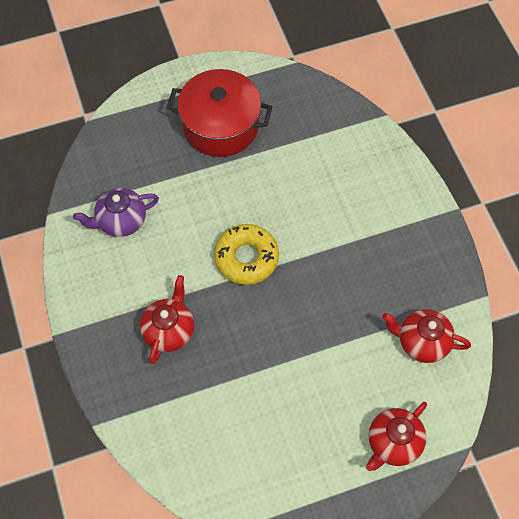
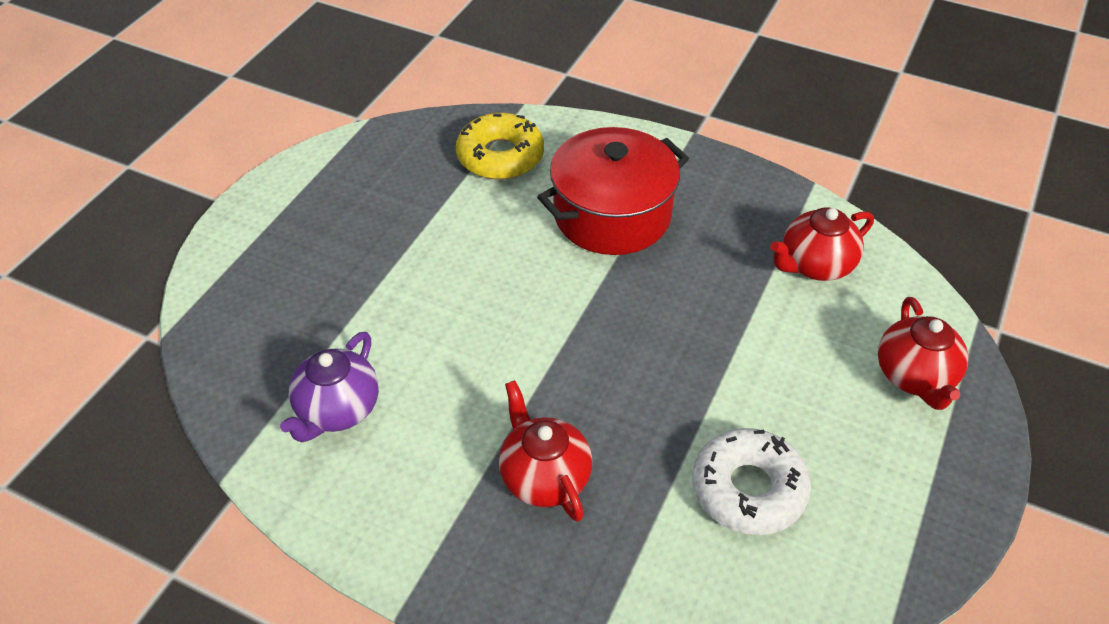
camera: 45 degrees left, 15 degrees down
(220, 126) = (351, 228): red pot -> red pot (612, 215)
(246, 258) = (541, 330): yellow donut -> yellow donut (500, 156)
(246, 418) = (748, 489): none -> white donut

